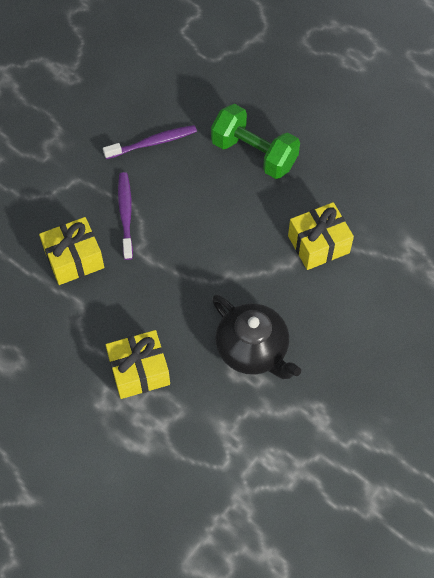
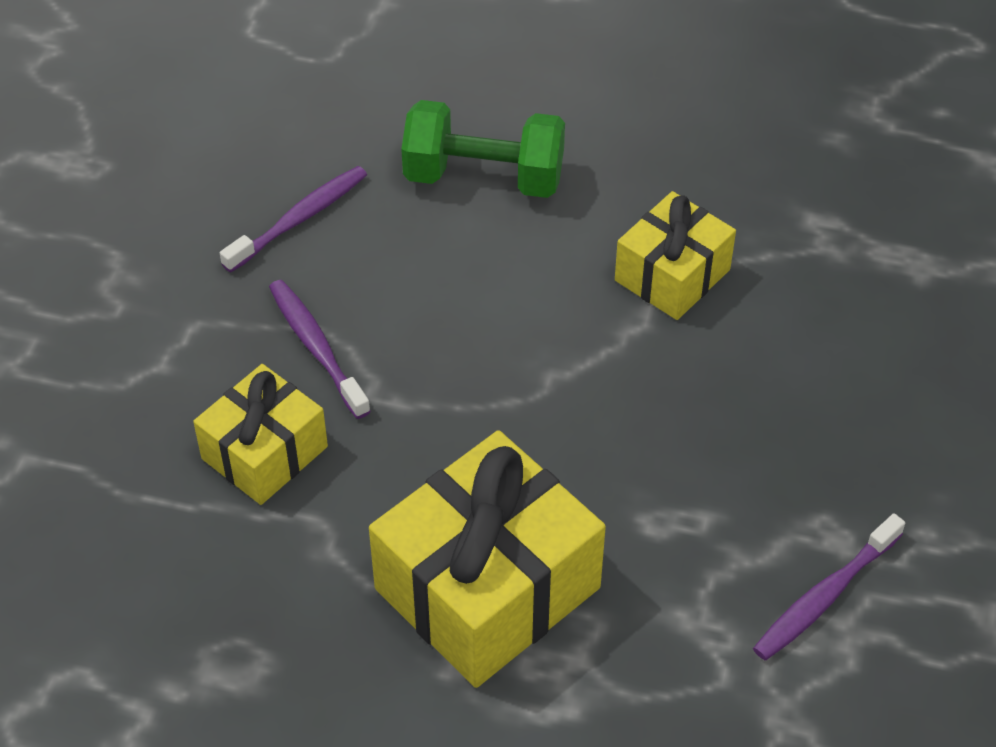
camera: 25 degrees left, 10 degrees down
(139, 371) = (487, 588): yellow gift -> yellow gift, size x1.70
(253, 350) = (662, 476): black teapot -> none
(297, 446) = (825, 596): none -> purple toothbrush

